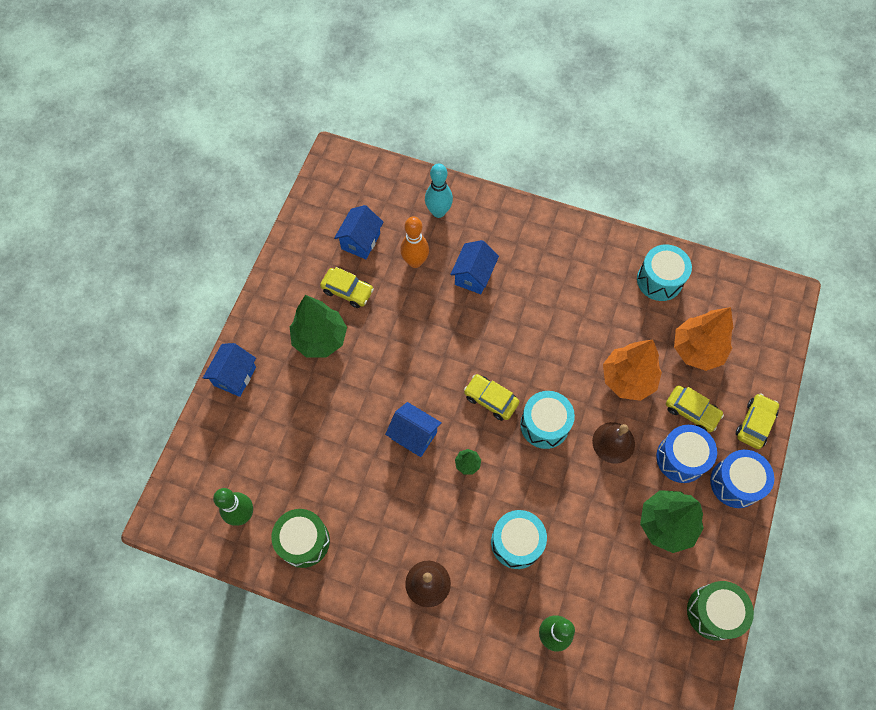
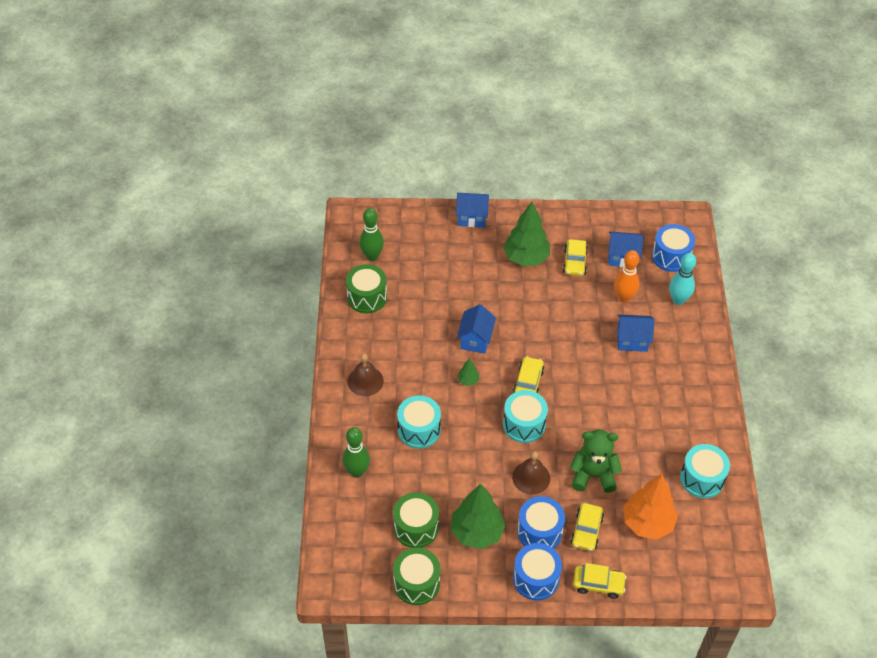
camera: 70 degrees right, 15 degrees down
(379, 195) = (671, 256): none -> blue drum
(627, 379) = (593, 475): orange tree -> green teddy bear
(644, 589) = (416, 527): none -> green drum

